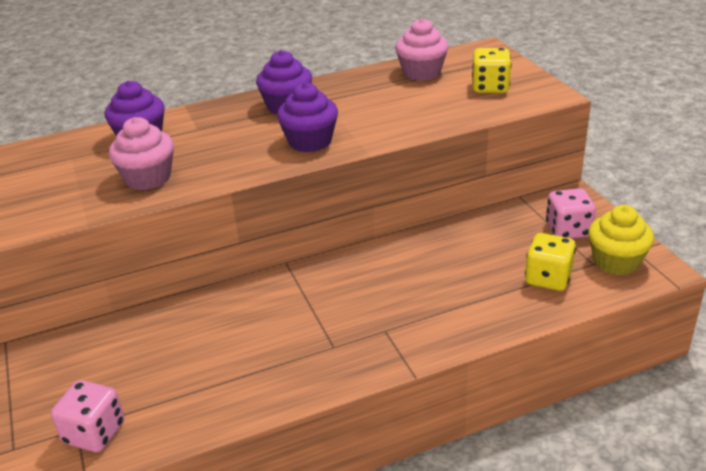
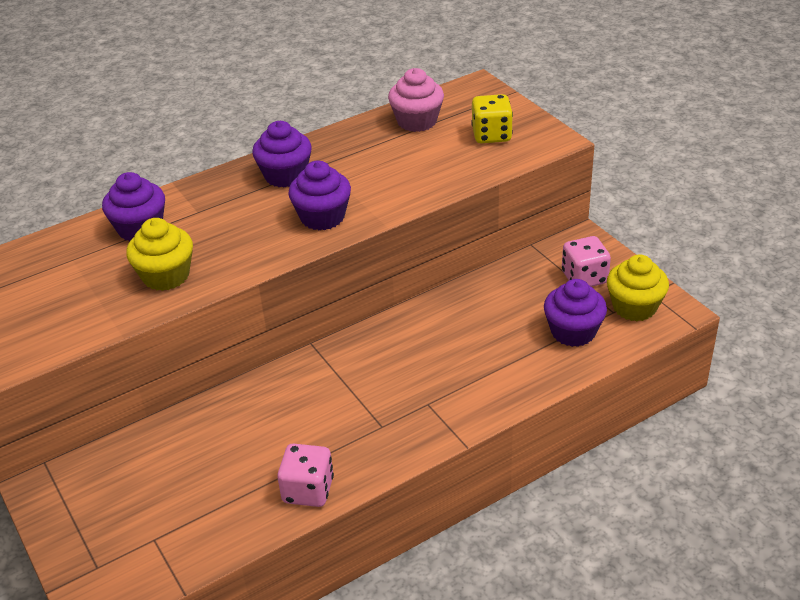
camera: 10 degrees left, 5 degrees up
(94, 433) = (173, 541): pink dice -> pink dice (308, 490)
(148, 178) = (166, 276): pink cupcake -> yellow cupcake
(548, 278) = (573, 332): yellow dice -> purple cupcake

